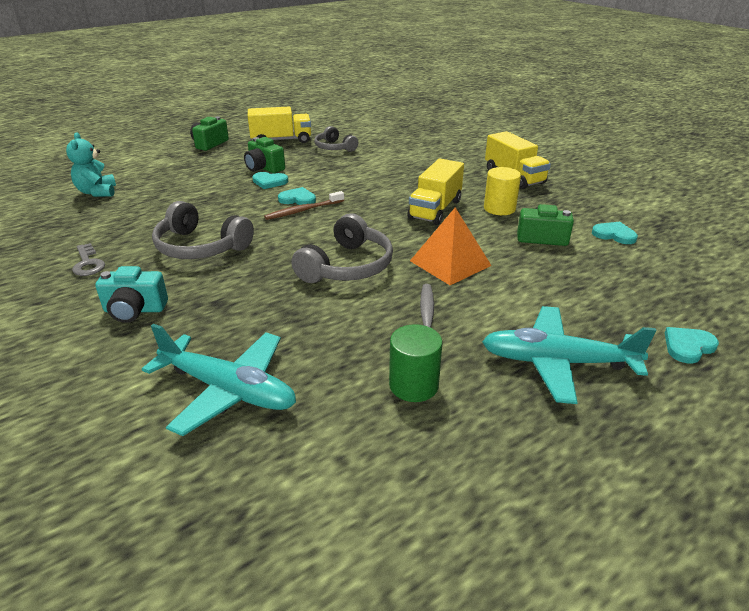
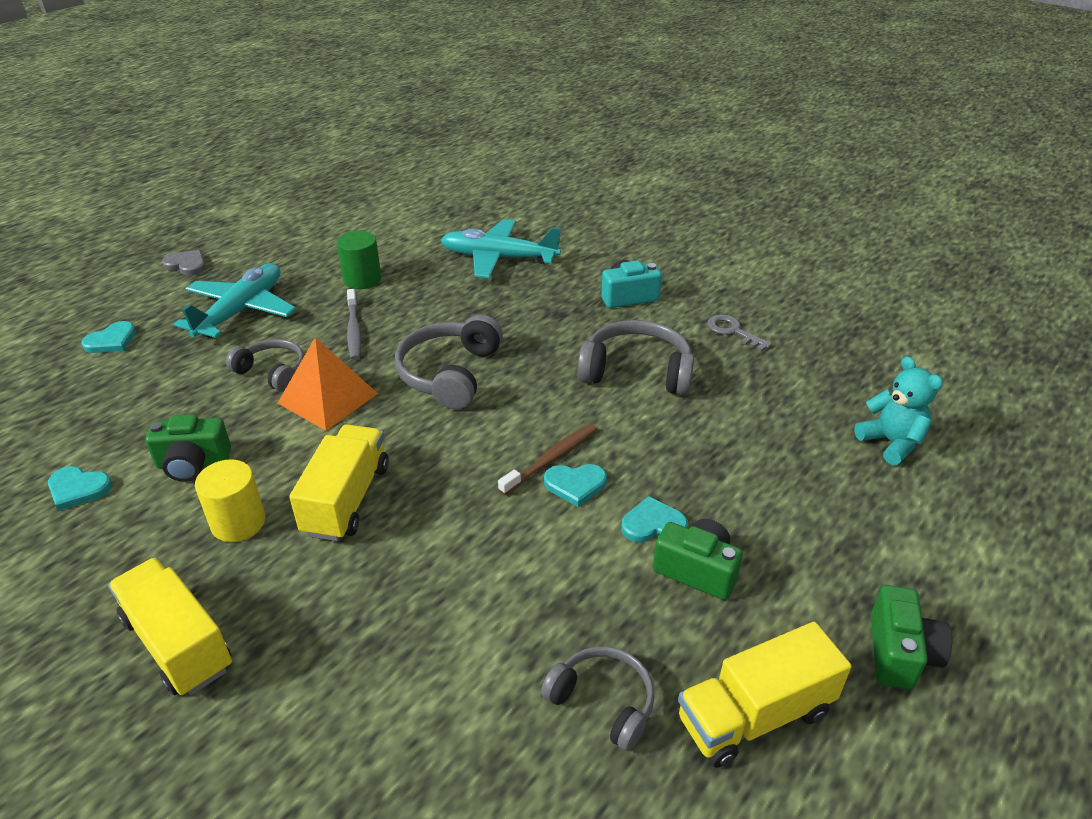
camera: 165 degrees right, 5 degrees up
(501, 289) = (272, 372): none -> grey headphones
(557, 362) = (241, 310): turquoise plane -> turquoise plane turned 60 degrees counterclockwise
(678, 463) = (187, 265): none -> grey heart

